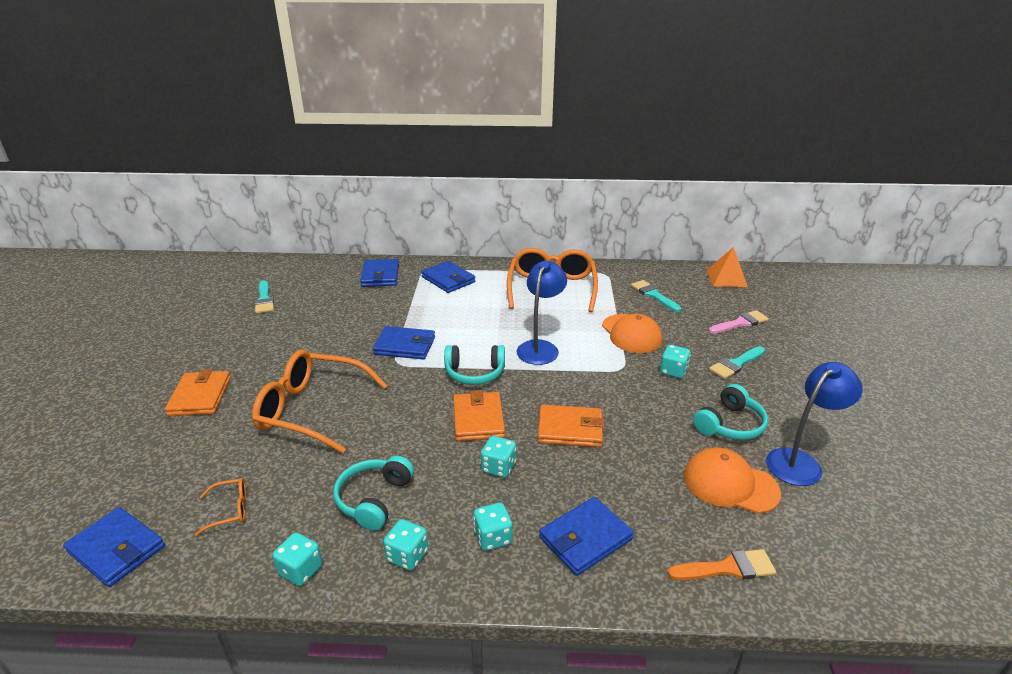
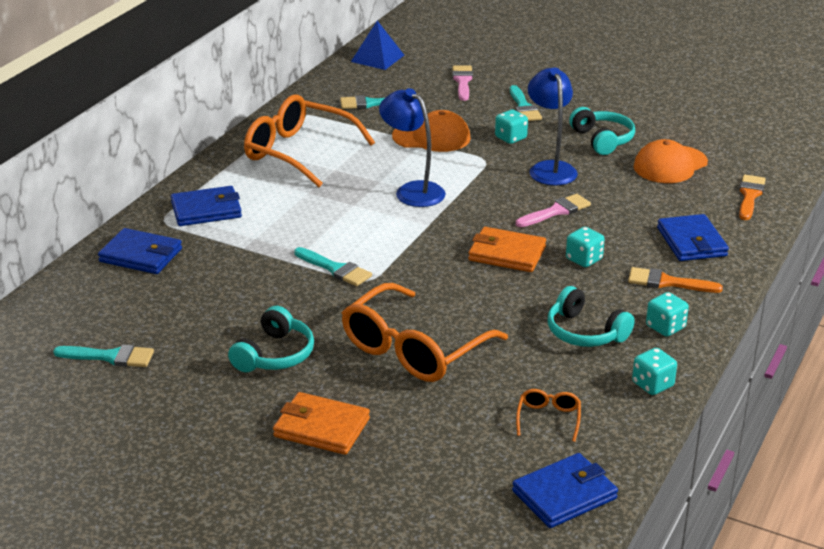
camera: 65 degrees left, 0 degrees up
(405, 346) = (335, 269): blue wallet -> turquoise brush
(474, 373) = (427, 238): turquoise headphones -> turquoise headphones (274, 355)
(493, 537) = (667, 282): turquoise dice -> orange brush
(570, 429) = (556, 211): orange wallet -> pink brush
(726, 278) = (377, 58): orange pyramid -> blue pyramid
(800, 462) = (664, 129): blue lamp -> blue lamp (550, 168)

